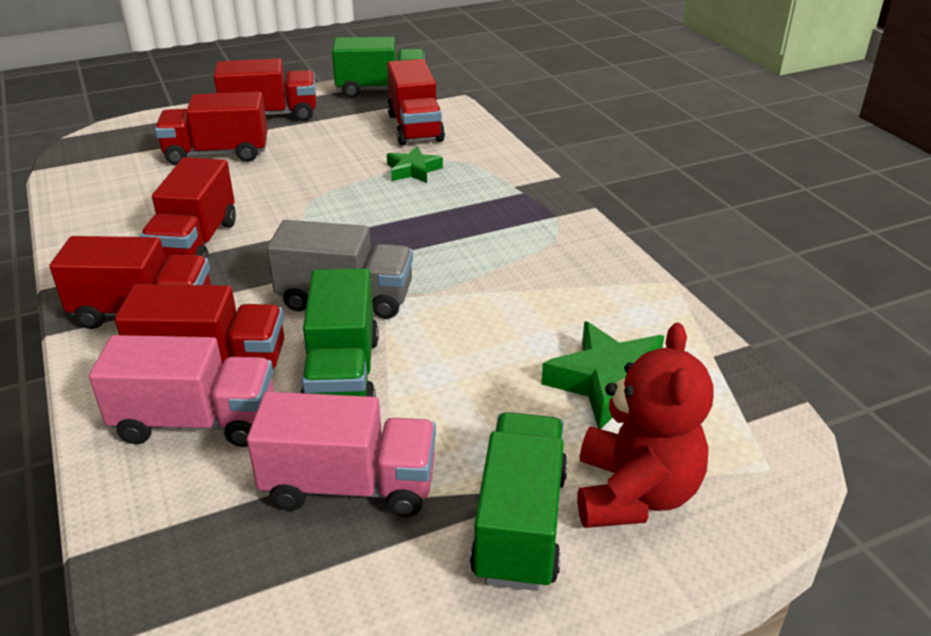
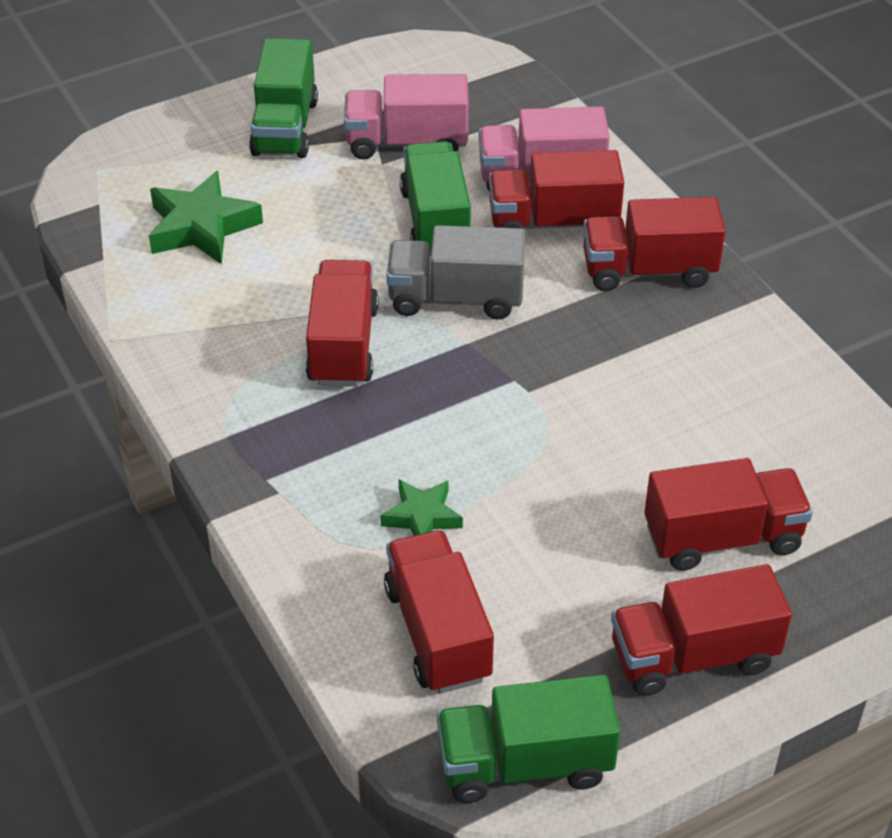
camera: 175 degrees right, 10 degrees up
(195, 244) = (650, 361): red truck -> red truck (343, 345)
(634, 494) = (202, 149): red teddy bear -> none

